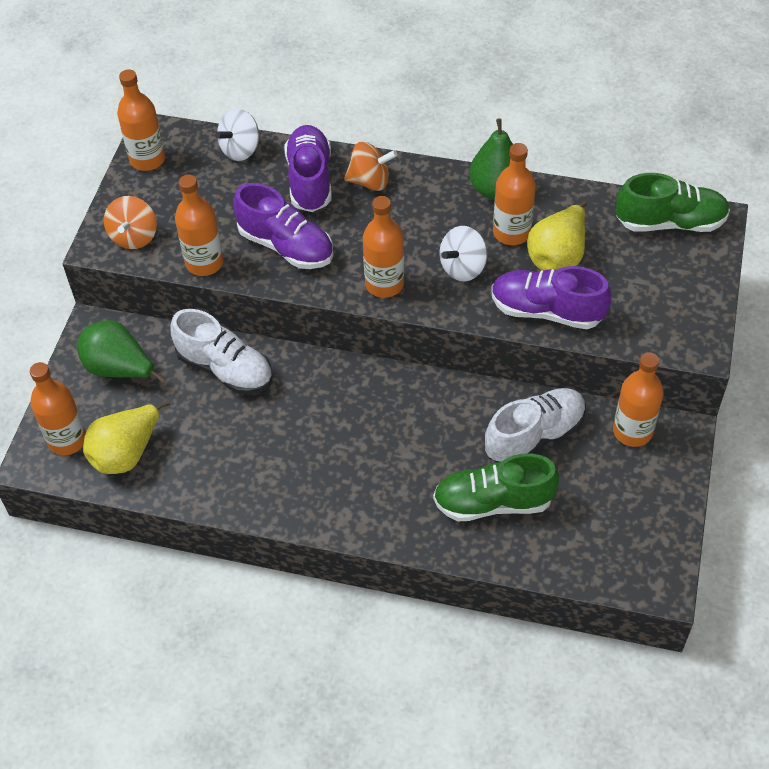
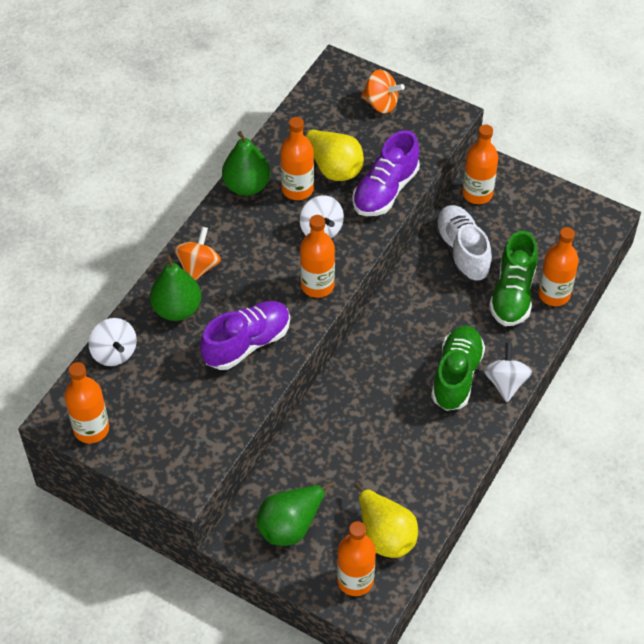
camera: 75 degrees left, 0 degrees up
(134, 237) = (186, 457): orange spinning top -> orange spinning top (381, 104)
(204, 263) = (241, 408): orange bottle -> orange bottle (554, 294)
(225, 369) = (322, 443): white shoe -> none
(310, 180) = (177, 309): purple shoe -> green pear
(360, 523) = (506, 382): none -> white spinning top
(670, 222) = (328, 92): green shoe -> green shoe (456, 376)

